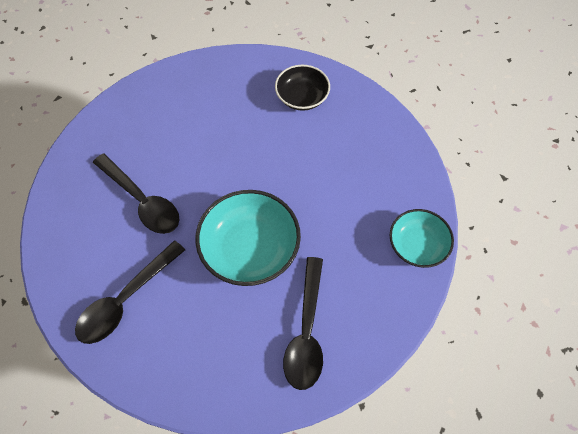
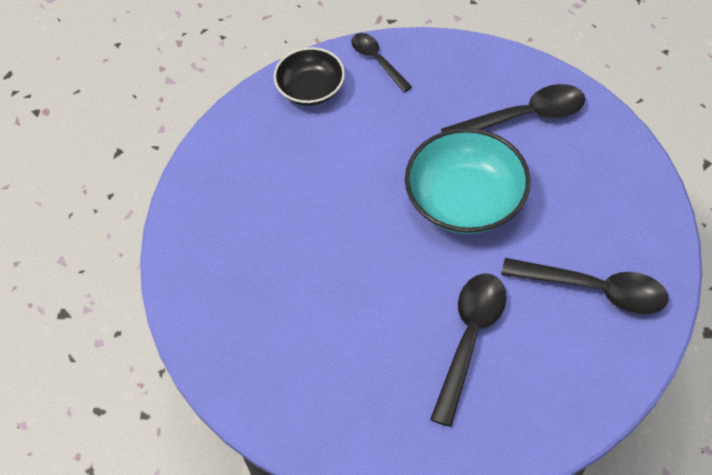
camera: 110 degrees left, 5 degrees down
(302, 97) = (227, 233): black bowl -> black bowl (310, 89)
(417, 245) = (377, 60): turquoise bowl -> black spoon

